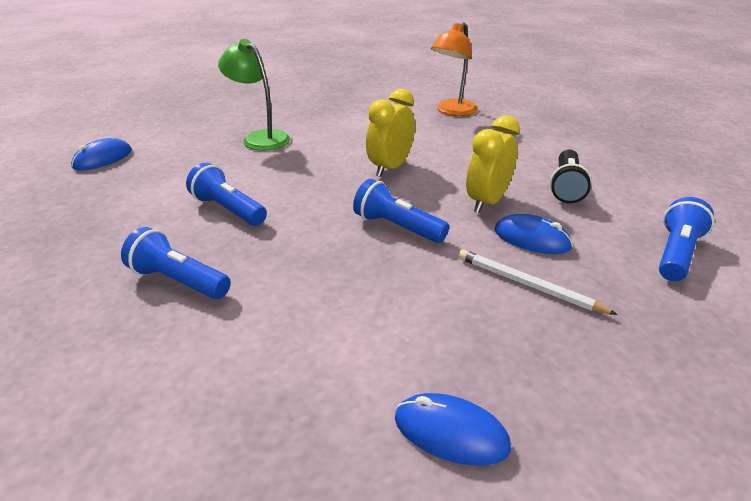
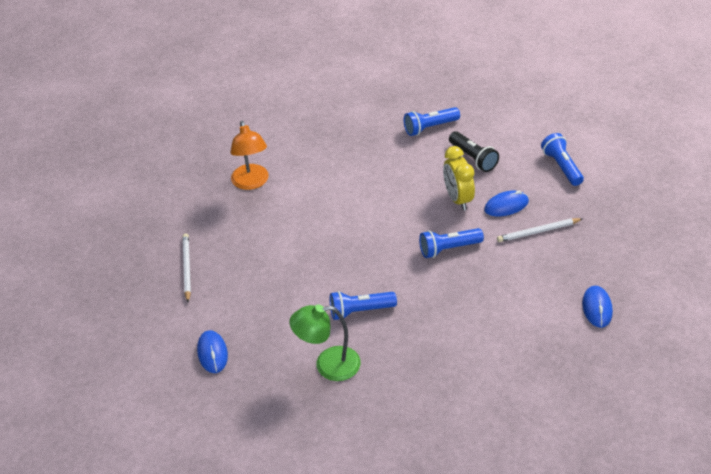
camera: 50 degrees left, 10 degrees up
(179, 281) = (421, 356): blue flashlight -> blue flashlight (430, 127)
(210, 115) = (186, 268): none -> white pencil
(260, 138) = (264, 257): green lamp -> green lamp (328, 365)
(390, 168) = (378, 215): yellow clock -> none
(450, 432) = (597, 308): blue mouse -> blue mouse turned 60 degrees counterclockwise
(452, 111) = (324, 138): orange lamp -> orange lamp (251, 183)

